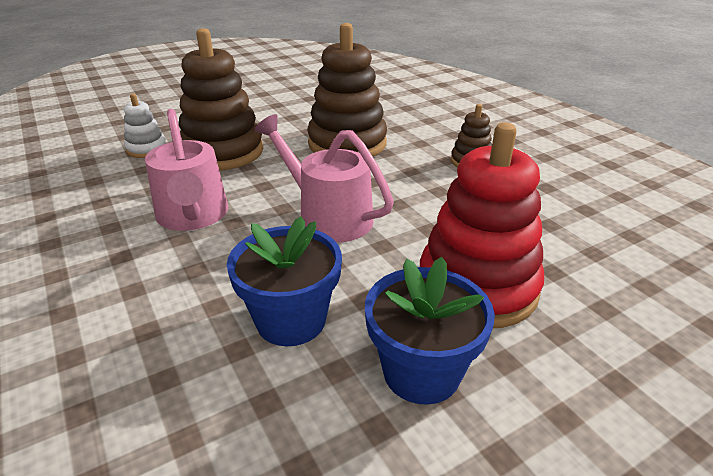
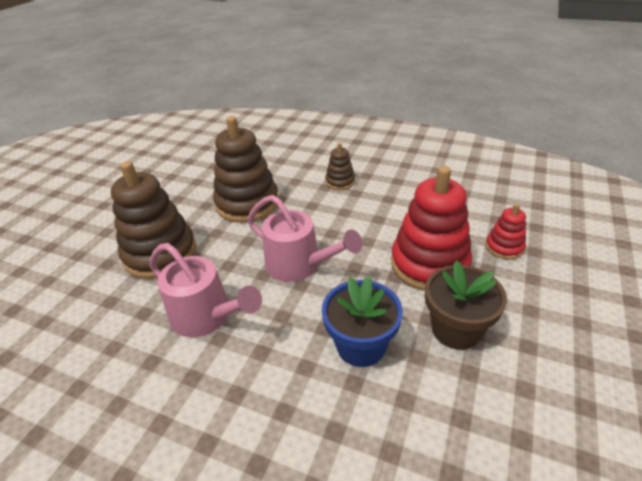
camera: 35 degrees left, 5 degrees up
(147, 149) = (88, 283): white stacking toy -> none
(327, 216) = (299, 265): pink watering can -> pink watering can turned 150 degrees counterclockwise
(421, 372) = (456, 329): blue flower pot -> brown flower pot
(616, 322) = (504, 247): none -> red stacking toy

